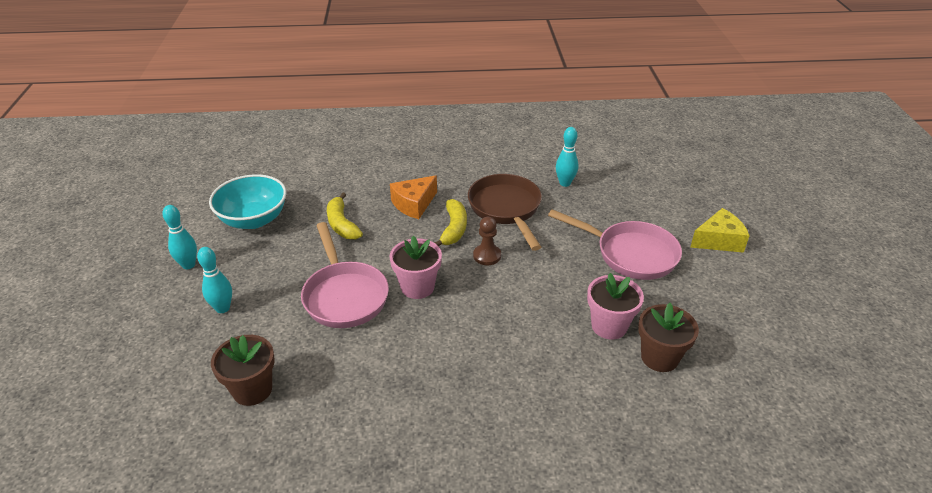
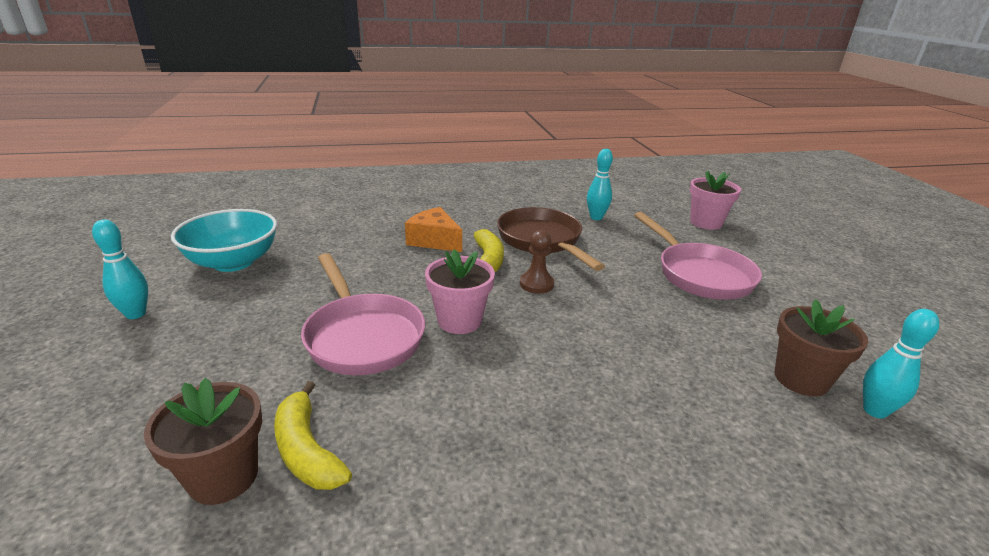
camera: 10 degrees left, 10 degrees down
(223, 308) = (182, 363): turquoise bowling pin -> turquoise bowling pin (874, 411)
(342, 224) = (349, 262): yellow banana -> yellow banana (307, 450)
(414, 204) = (434, 240): orange cheese -> orange cheese turned 90 degrees clockwise
(609, 326) = (718, 348): pink flower pot -> pink flower pot (706, 223)
(630, 254) = (699, 274): pink pan -> pink pan turned 45 degrees clockwise
(718, 240) = (784, 258): yellow cheese -> none

